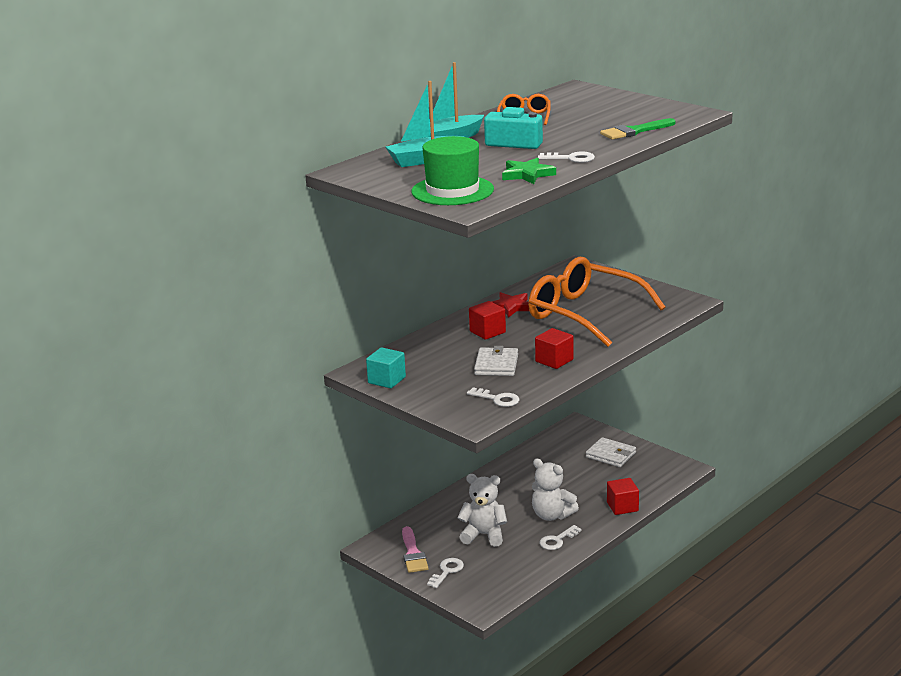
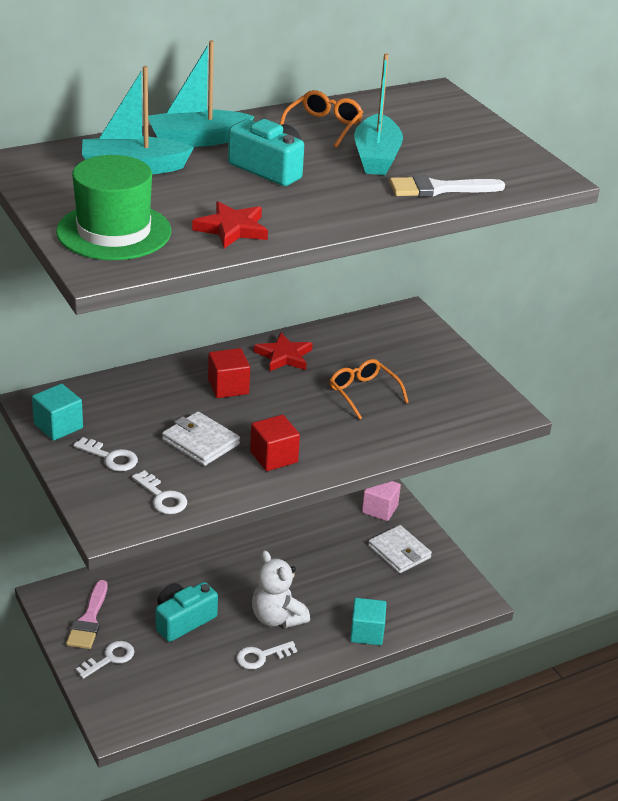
camera: 15 degrees right, 10 degrees up
(484, 535) = (183, 620): white teddy bear -> turquoise camera
(496, 365) = (200, 442): white wallet -> white wallet turned 75 degrees counterclockwise
(527, 174) = (232, 229): green star -> red star
(571, 158) = (313, 215): white key -> white key (110, 457)
(577, 124) = (376, 157): none -> turquoise boat
(578, 434) = (380, 509): none -> pink cube
(584, 314) = (363, 393): orange glasses -> orange glasses, size x0.44
(622, 507) = (366, 633): red cube -> turquoise cube
(634, 131) = (438, 189): green brush -> white brush

